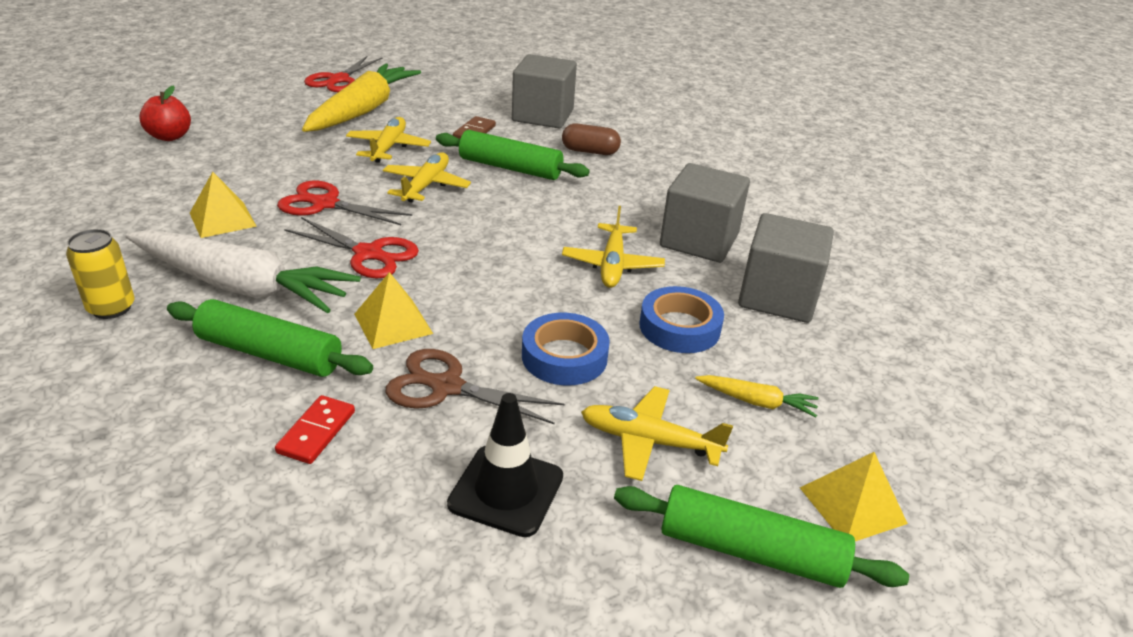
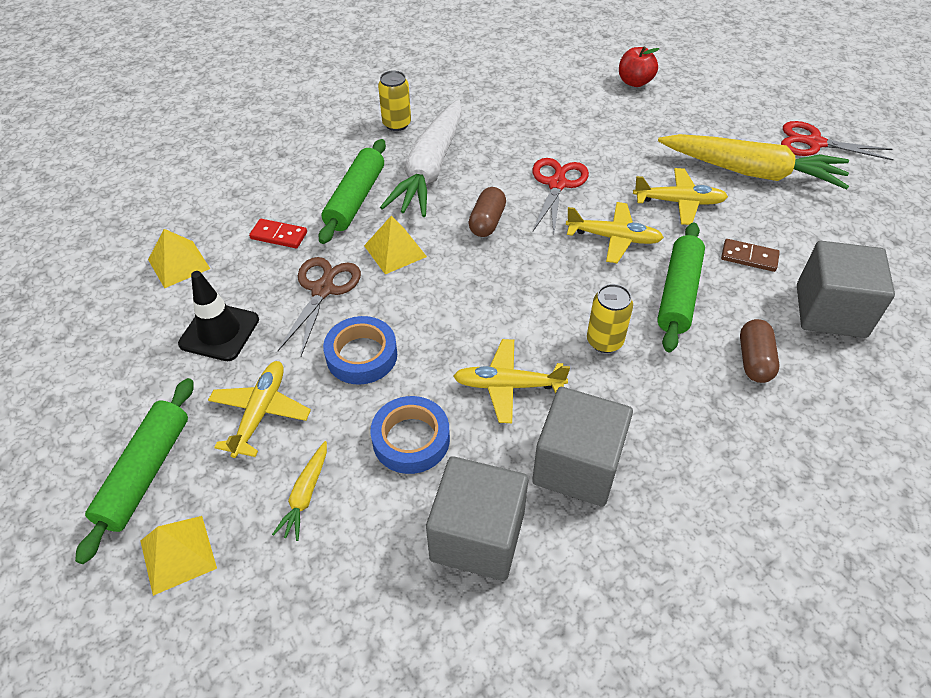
camera: 90 degrees right, 15 degrees up
(222, 219) = (516, 139): yellow pyramid -> yellow pyramid (178, 264)
(368, 254) = (487, 222): red scissors -> brown capsule
(562, 209) = (604, 341): none -> yellow can

